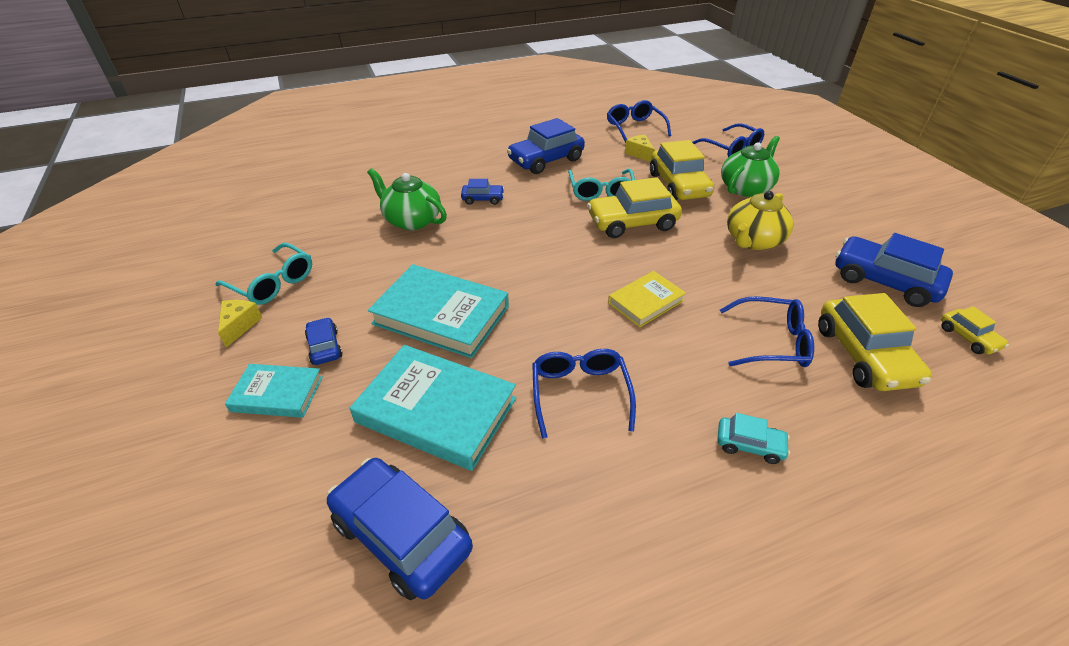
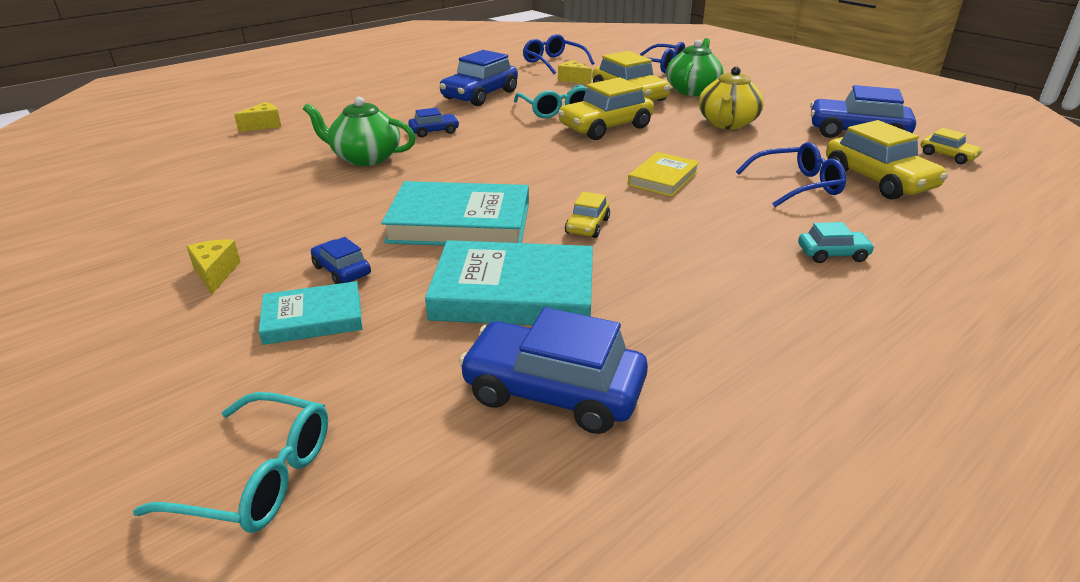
camera: 20 degrees left, 10 degrees down
(273, 283) = (231, 232): turquoise glasses -> turquoise glasses (258, 477)
(359, 166) = (264, 125): none -> yellow cheese
(542, 346) = (587, 226): none -> yellow car
(580, 393) = (652, 251): blue glasses -> none

